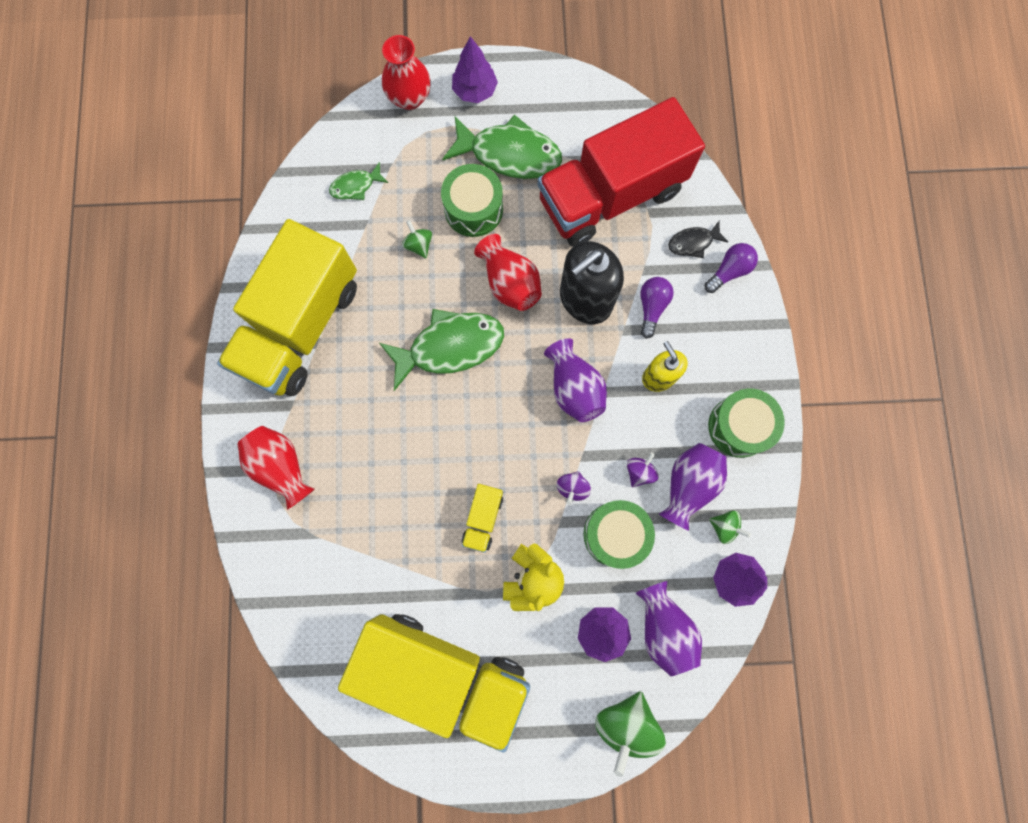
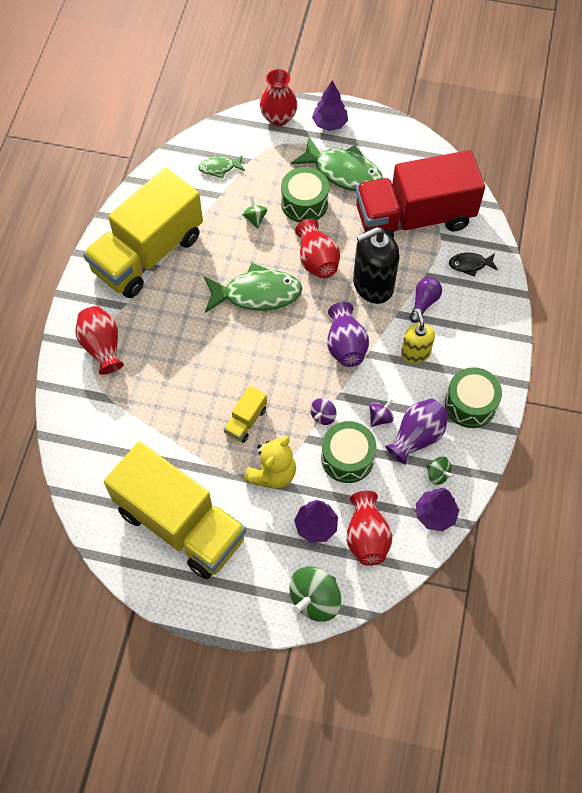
camera: 15 degrees right, 15 degrees down
(664, 628) = (366, 536): purple vase -> red vase
(729, 271) = (493, 291): purple light bulb -> none

